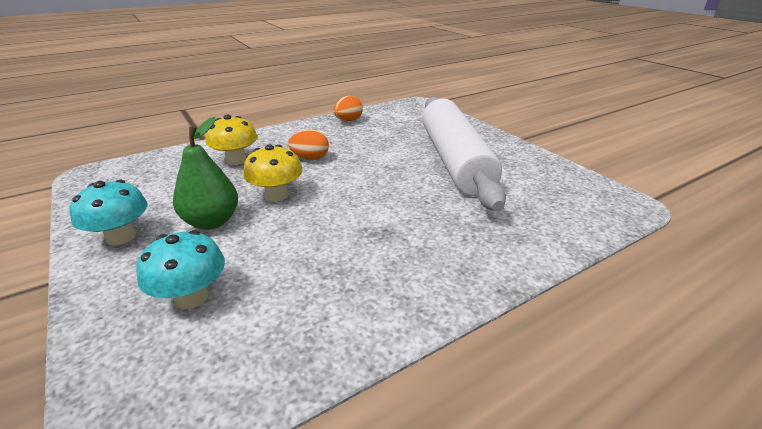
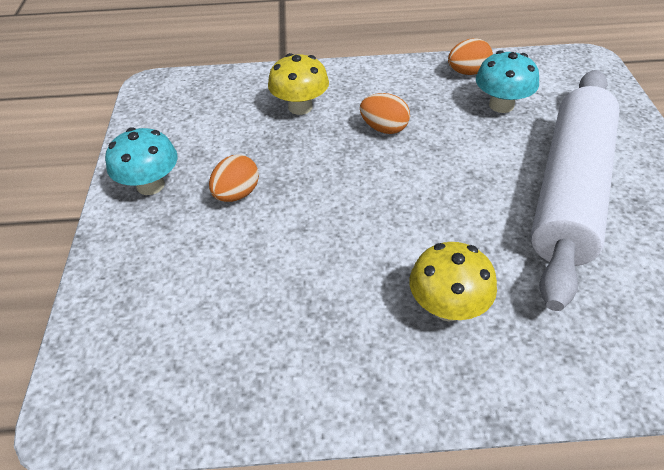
camera: 30 degrees right, 15 degrees up
(191, 297) = (179, 287): turquoise mushroom -> turquoise mushroom (501, 105)
(212, 222) = (237, 194): green pear -> orange egg
(276, 195) = (317, 178): yellow mushroom -> yellow mushroom (447, 307)

